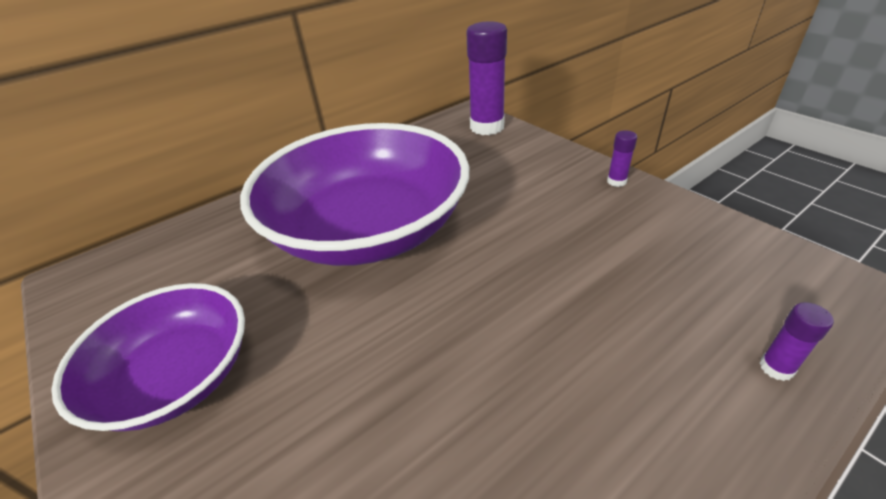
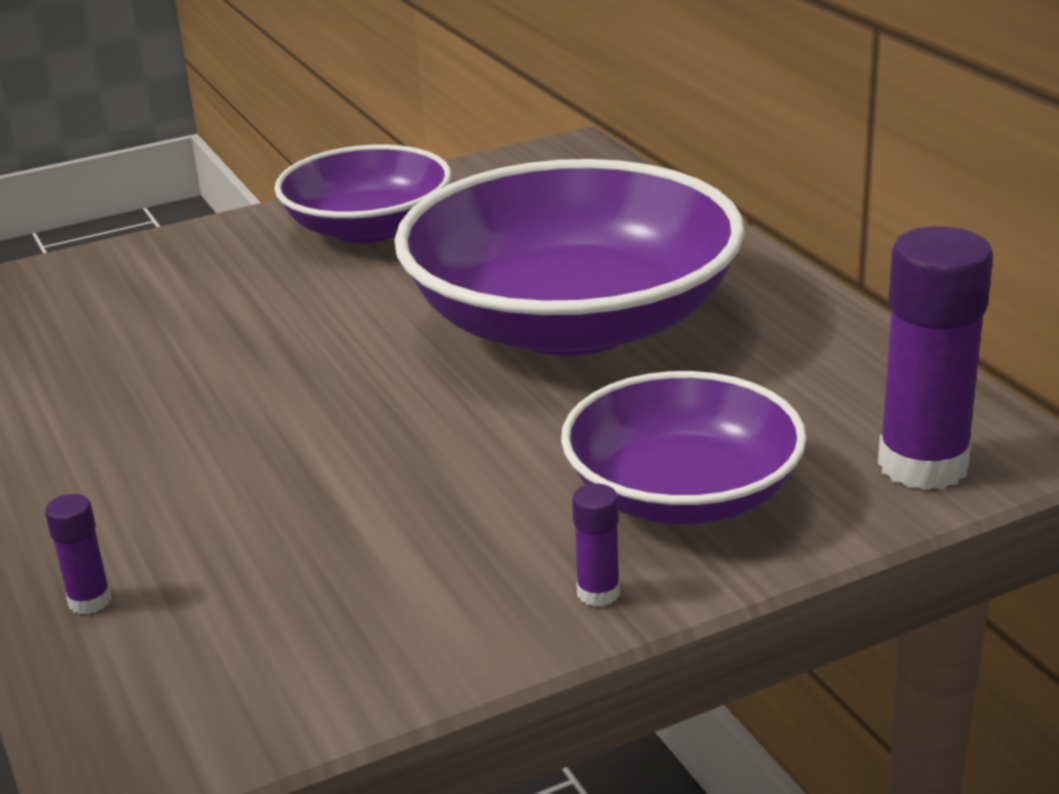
camera: 100 degrees right, 10 degrees down
(532, 172) = (683, 494): none -> purple bowl

